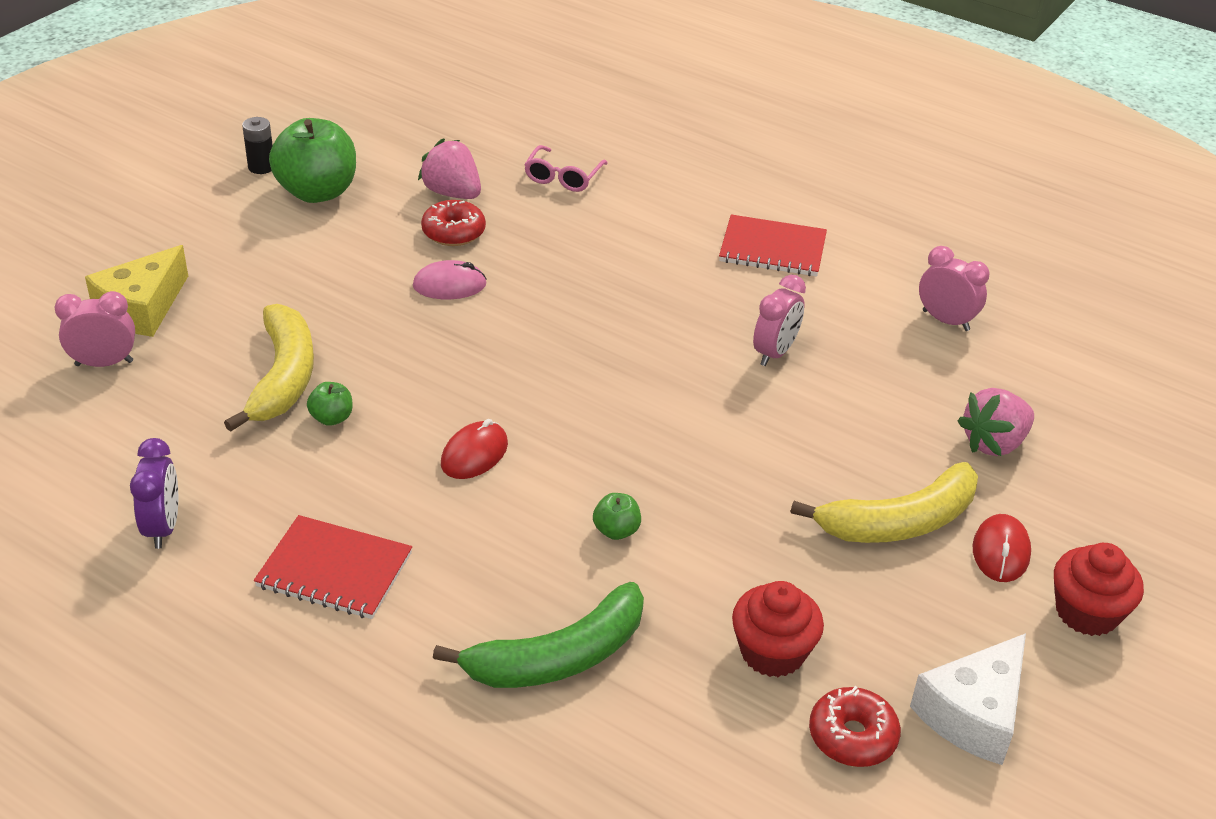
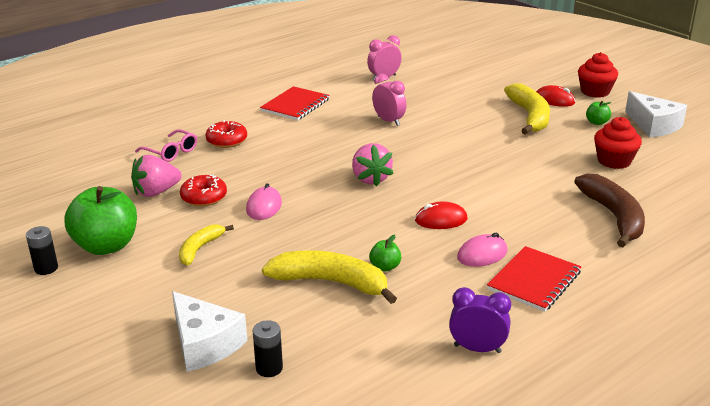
camera: 70 degrees left, 10 degrees down
(104, 363) = (269, 368): pink clock -> black battery
(142, 308) = (204, 343): yellow cheese -> white cheese
(330, 259) = (200, 249): none -> yellow banana
(390, 508) = (482, 254): none -> pink mouse
(474, 454) = (441, 220): red mouse -> red mouse turned 60 degrees counterclockwise
(558, 657) = (614, 216): green banana -> brown banana
(616, 531) = (519, 186): green apple -> green apple (596, 122)
(852, 736) = (668, 153): red donut -> red donut (227, 141)
(994, 443) = (480, 86): pink strawberry -> pink strawberry (370, 179)

